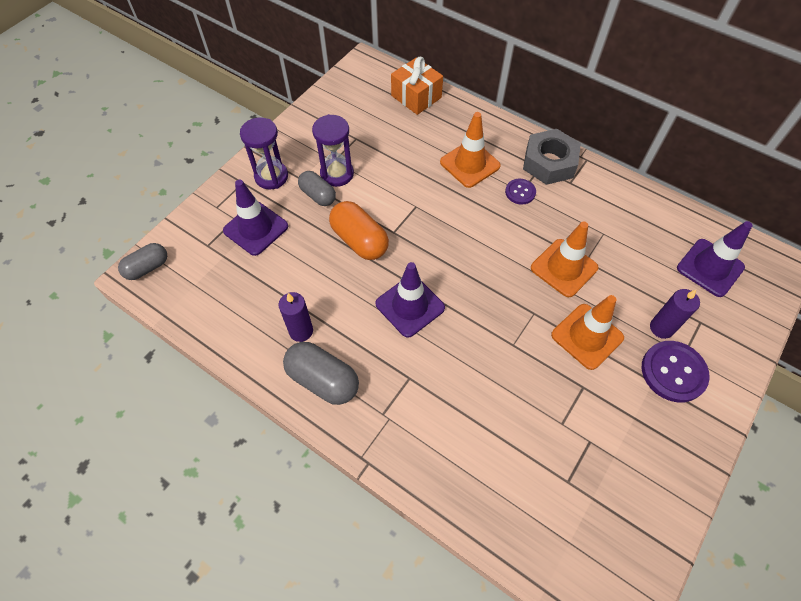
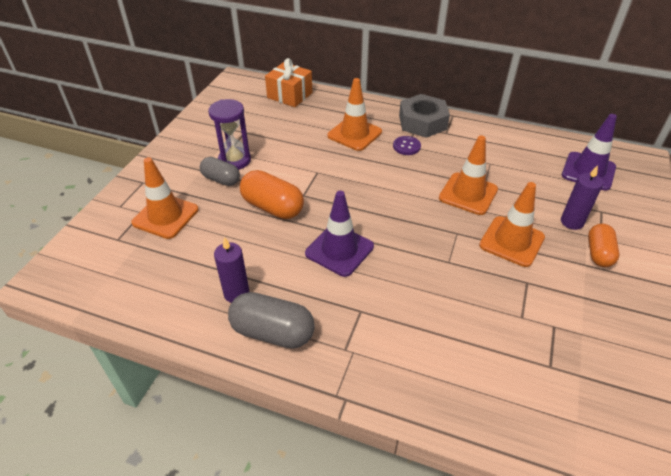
camera: 15 degrees left, 15 degrees down
(147, 268) = (55, 270): grey capsule -> none
(256, 228) = (165, 216): purple traffic cone -> orange traffic cone
(271, 176) = (170, 173): purple hourglass -> none
(673, 372) = (598, 253): purple button -> orange capsule

